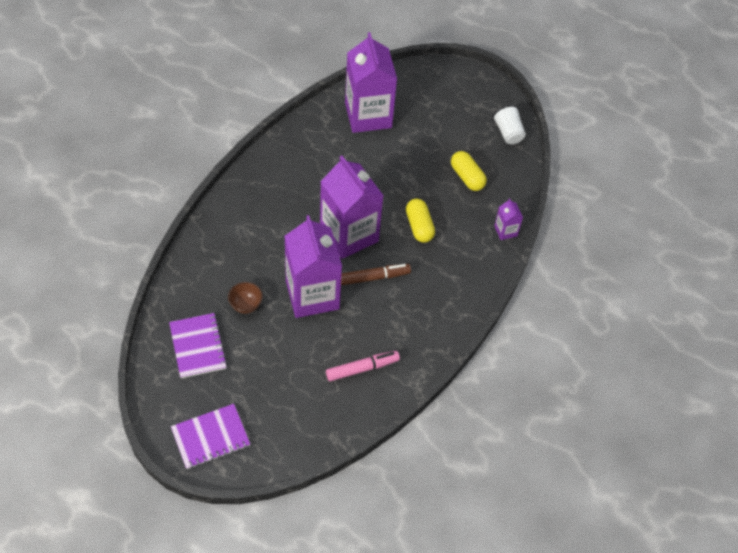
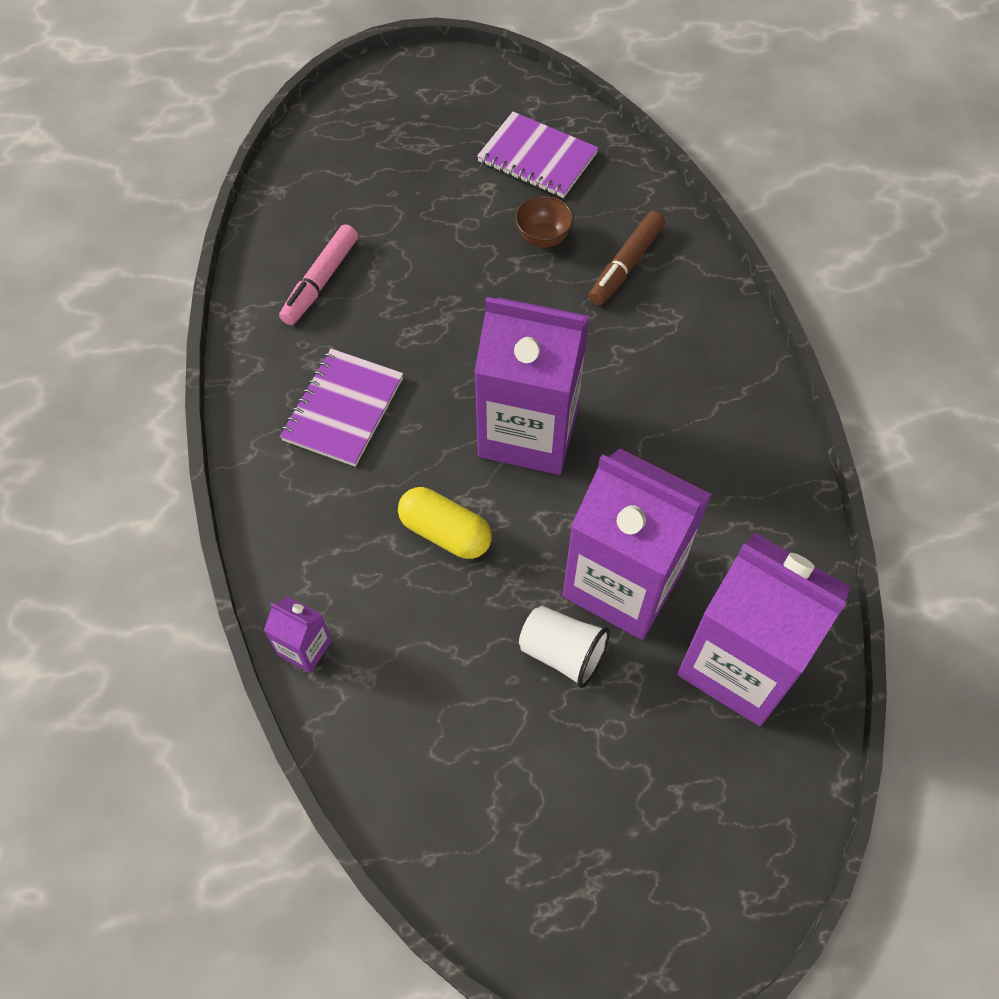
camera: 140 degrees right, 5 degrees up
(210, 437) = (411, 96): purple notebook -> purple notebook (343, 409)
(312, 295) = (480, 313): purple carton -> purple carton (623, 582)
(374, 277) = (427, 402): brown marker -> brown marker (625, 265)
(467, 177) = (459, 695): yellow capsule -> none
(508, 132) = (479, 872): white cup -> white cup (562, 653)

